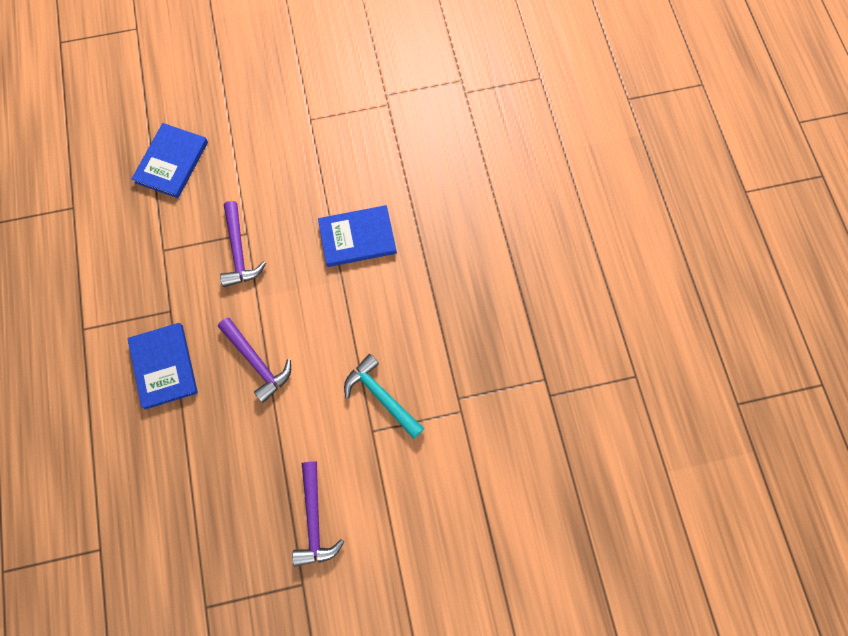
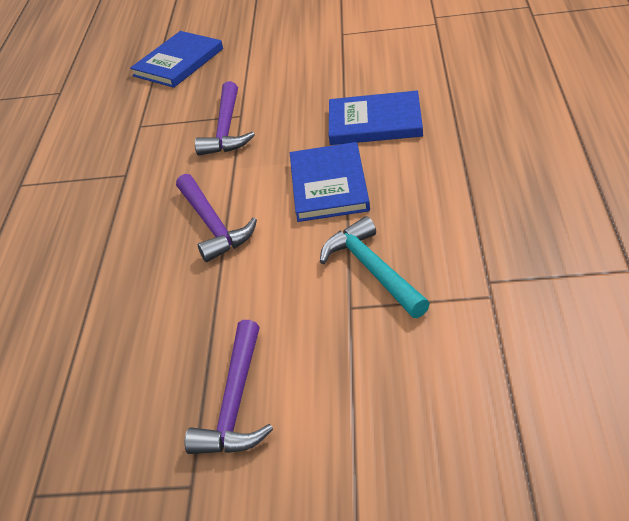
camera: 20 degrees right, 30 degrees down
(164, 366) = (97, 222): blue book -> blue book (329, 185)

